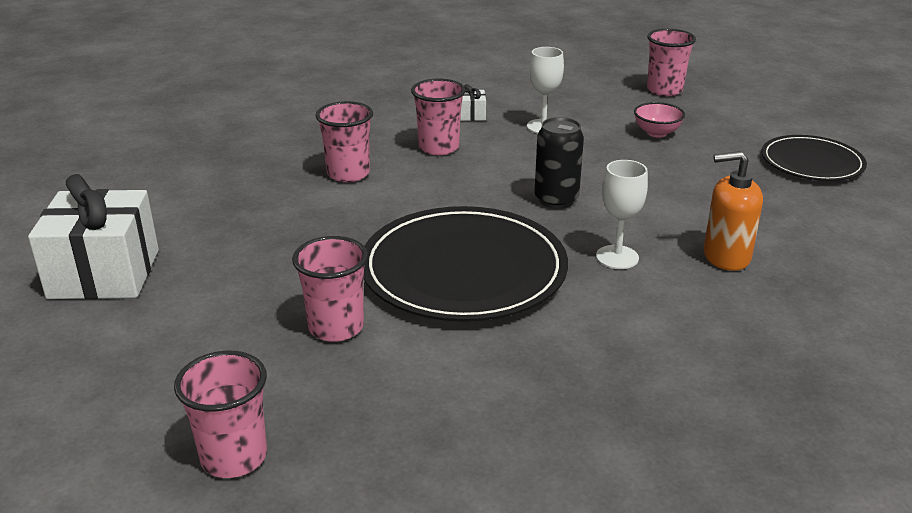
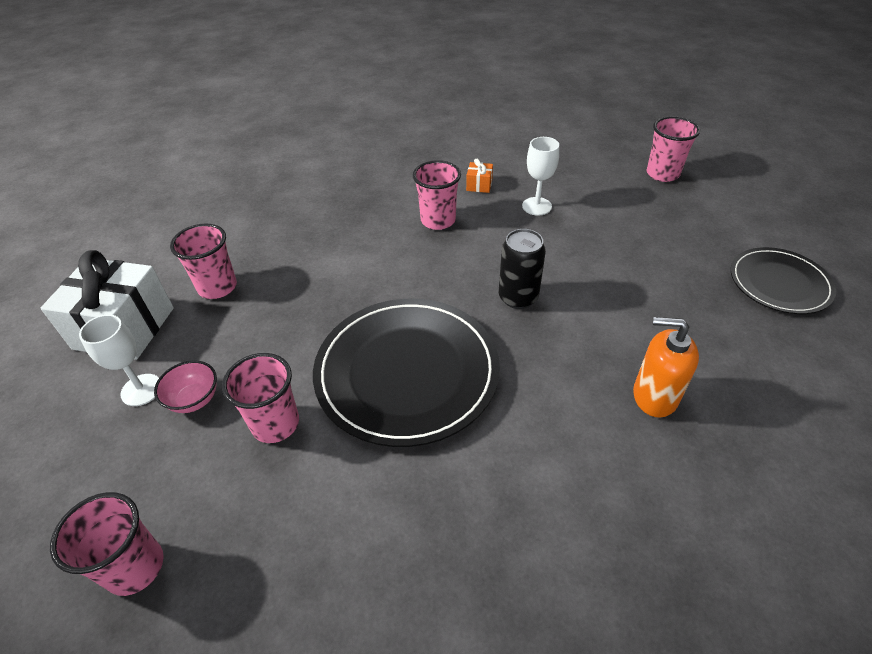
camera: 15 degrees right, 15 degrees up
(348, 174) = (352, 241): pink cup -> pink cup (217, 287)
(471, 115) = (479, 185): white gift -> orange gift
(617, 257) = (549, 379): white goblet -> white goblet (141, 390)
(656, 133) = (638, 226): pink bowl -> pink bowl (194, 399)

